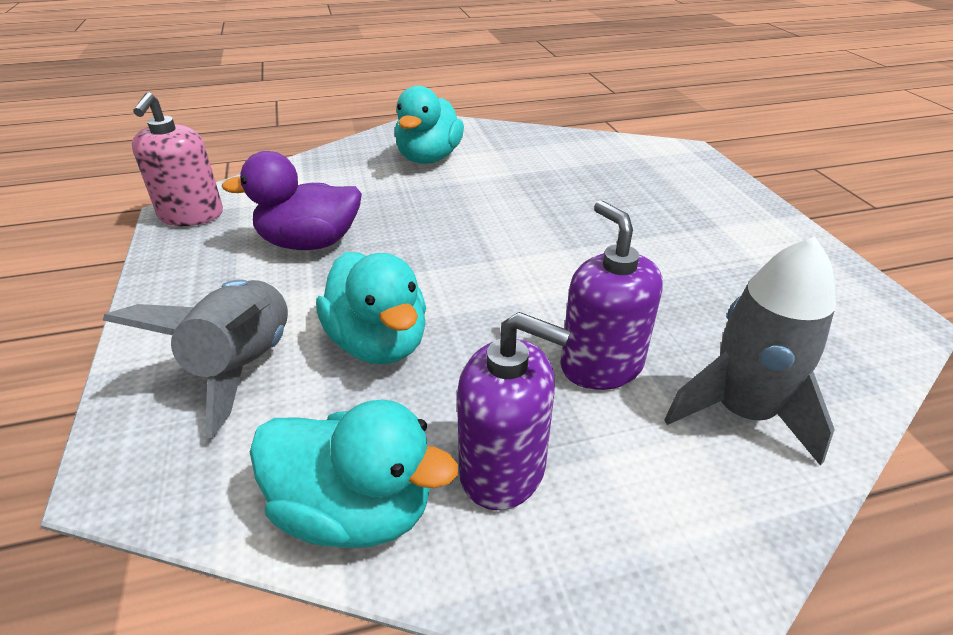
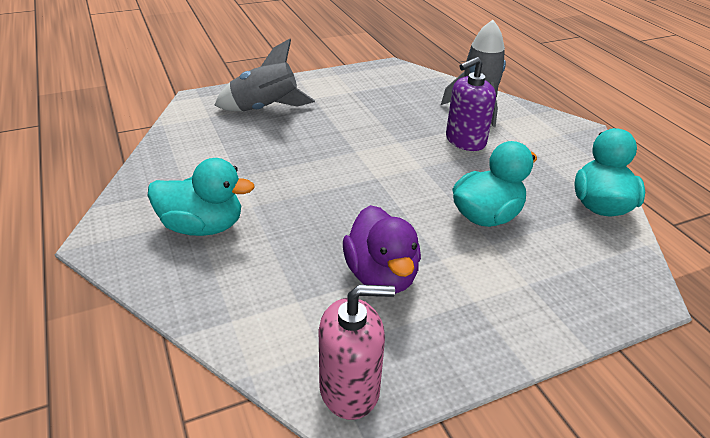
camera: 100 degrees left, 0 degrees up
(244, 366) = (538, 270): grey rocket -> grey rocket (265, 109)
(503, 470) = (549, 166): purple soap dispenser -> none

